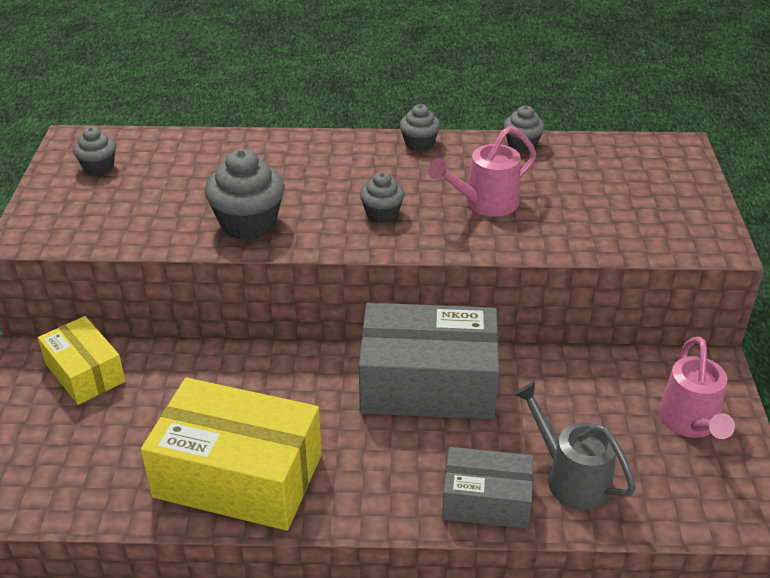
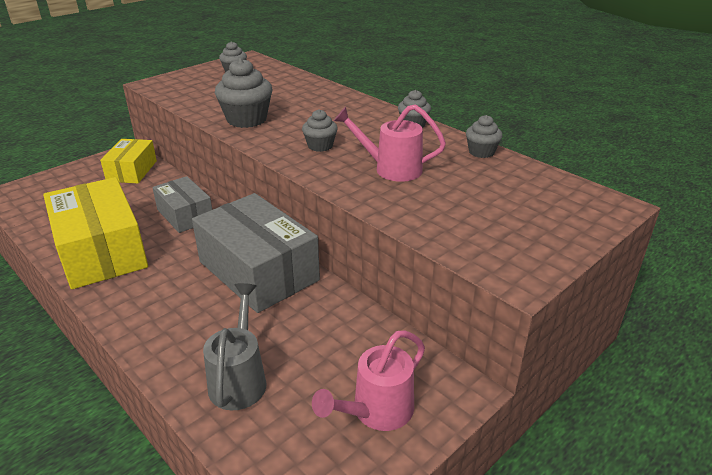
camera: 45 degrees right, 5 degrees down
(486, 501) = (174, 351): grey box -> grey box (185, 215)

